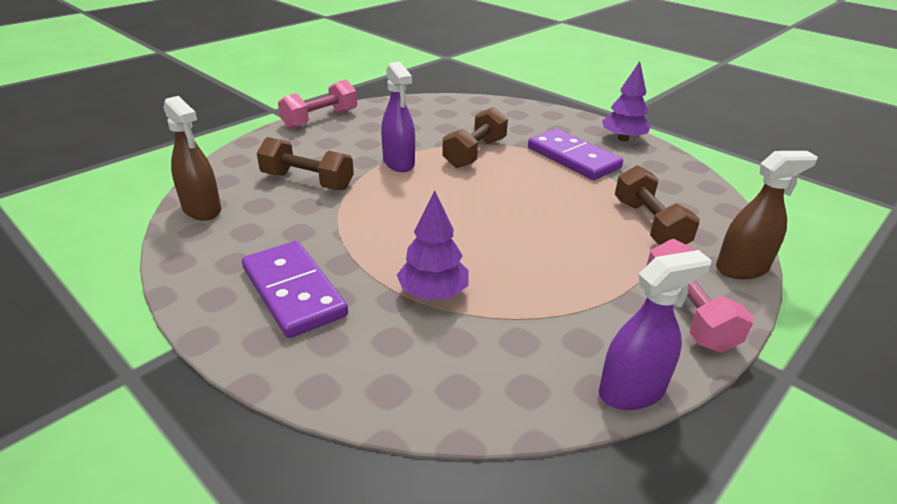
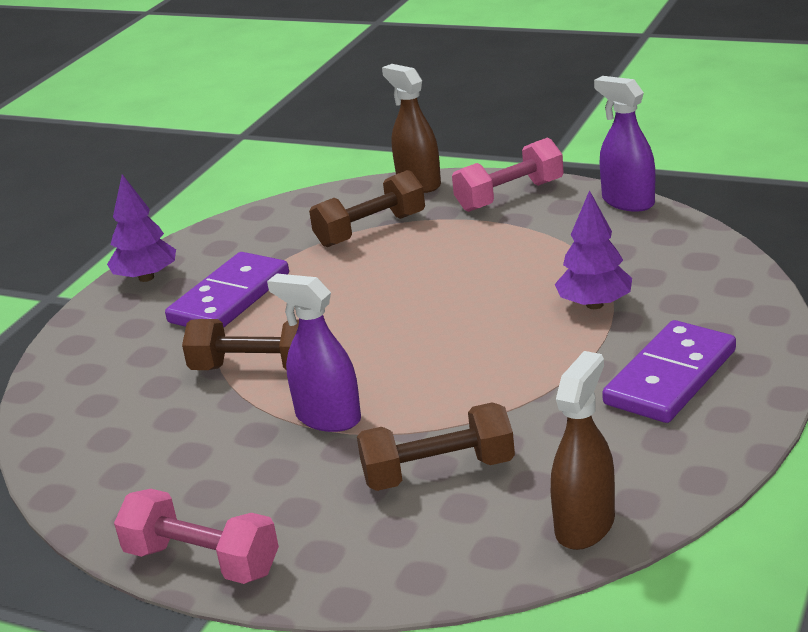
camera: 105 degrees left, 5 degrees down
(307, 181) = (438, 472): brown dumbbell -> brown dumbbell turned 75 degrees clockwise
(399, 163) = (328, 418): purple spray bottle -> purple spray bottle turned 105 degrees counterclockwise

